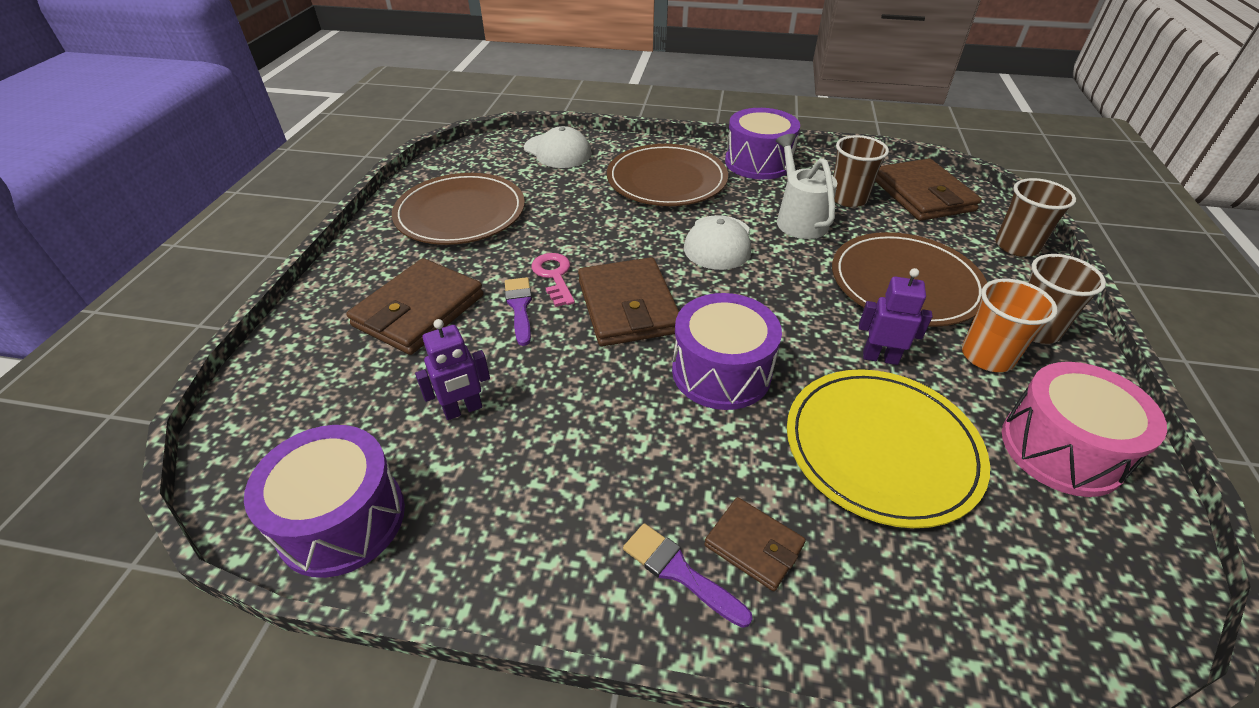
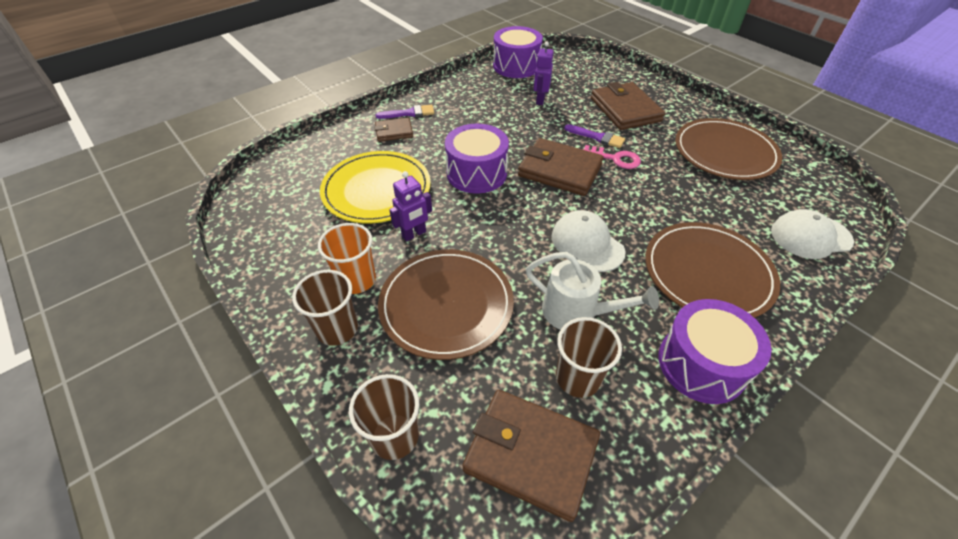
camera: 130 degrees right, 5 degrees up
(1061, 449) = (291, 247): pink drum -> none

